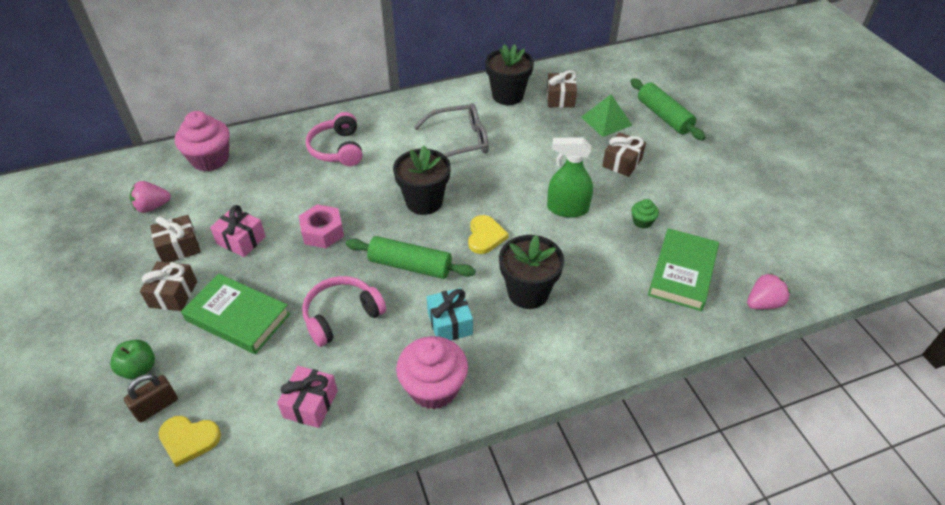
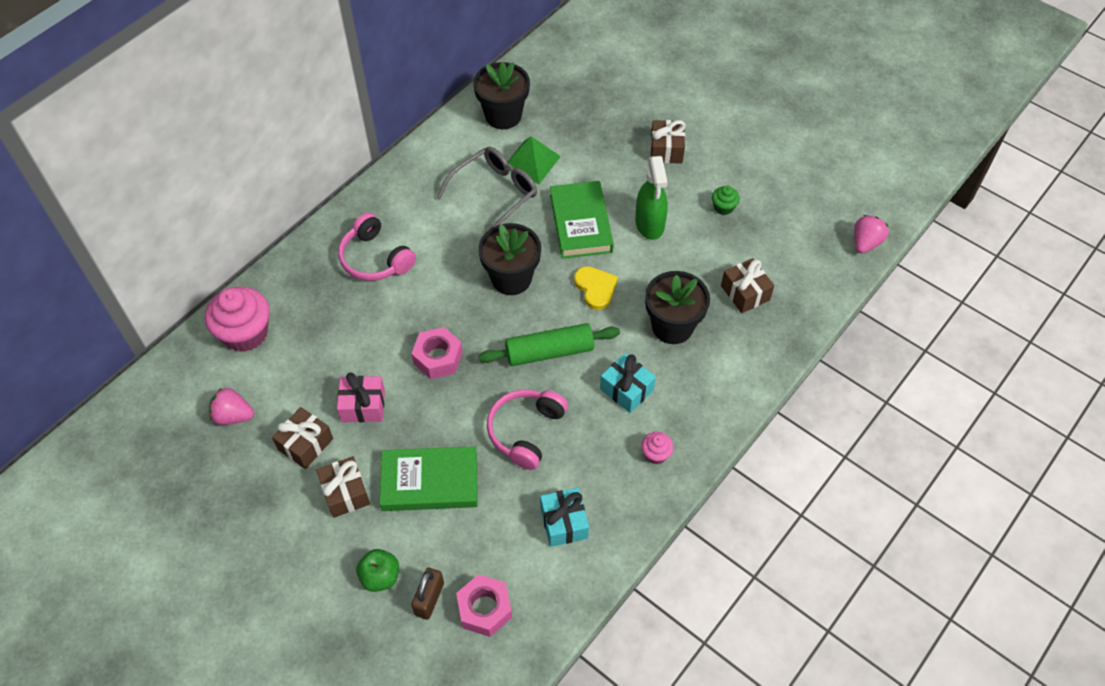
camera: 30 degrees left, 10 degrees up
(152, 207) = (233, 416): pink strawberry -> pink strawberry turned 60 degrees clockwise
(189, 439) = (484, 609): yellow heart -> pink nut
(310, 404) = (564, 523): pink gift -> turquoise gift
(433, 388) = (655, 454): pink cupcake -> pink cupcake, size x0.48
(560, 98) = (559, 97): brown gift -> brown gift (745, 293)
(567, 209) = (649, 224): green spray bottle -> green spray bottle turned 75 degrees counterclockwise
(606, 121) = (621, 106): green pyramid -> green pyramid (531, 162)
(664, 116) = (672, 77): green rolling pin -> none
(682, 273) = (787, 244): green book -> green book (580, 223)

